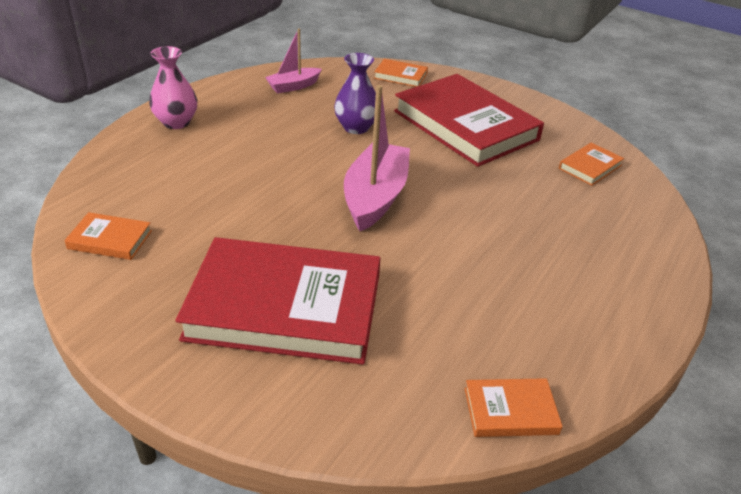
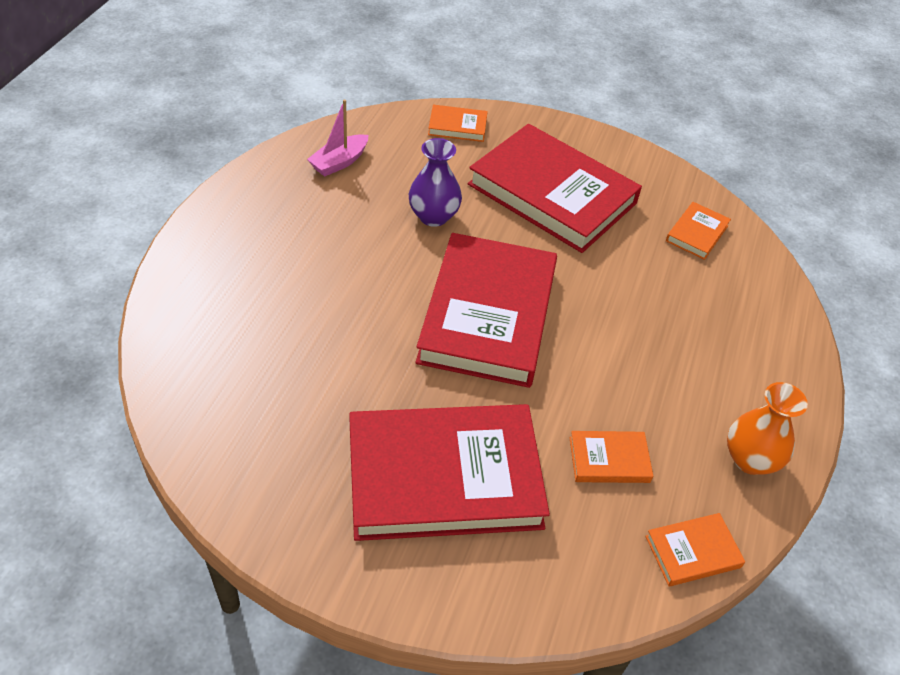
camera: 15 degrees left, 10 degrees up
(110, 239) = (224, 427): orange book -> orange book (609, 460)
(176, 122) = (223, 242): pink vase -> none
(375, 197) = (487, 315): pink boat -> red book
(595, 343) = (750, 459): none -> orange vase

